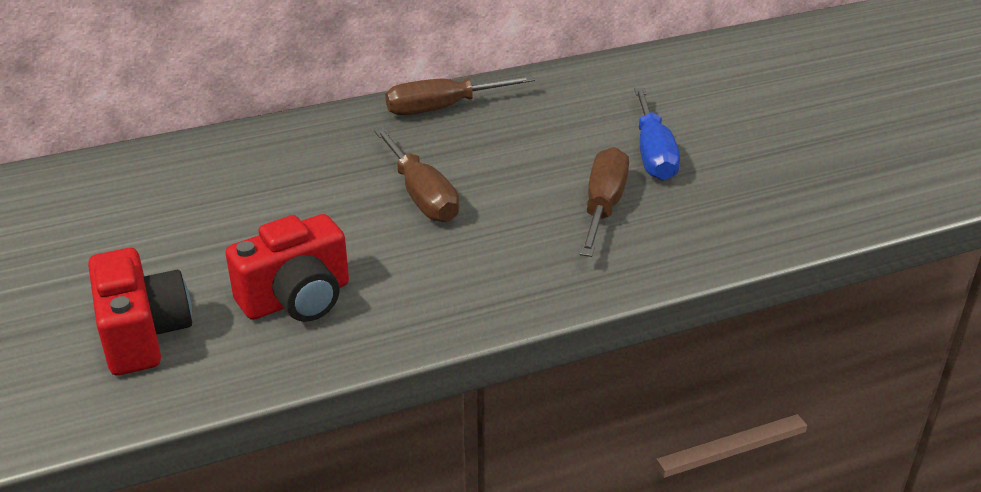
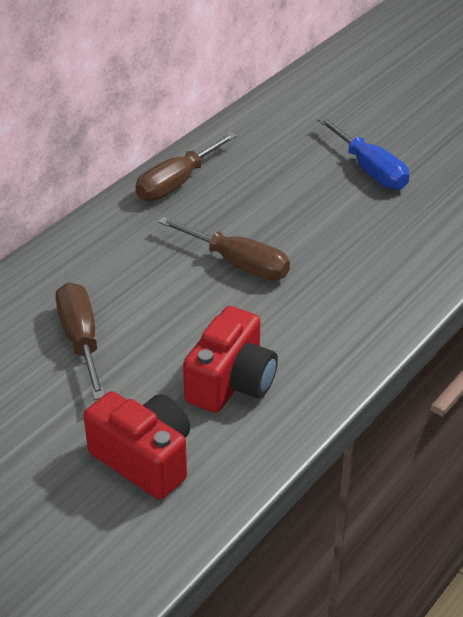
camera: 30 degrees left, 5 degrees up
(603, 206) = (375, 224): brown screwdriver -> brown screwdriver (81, 340)

